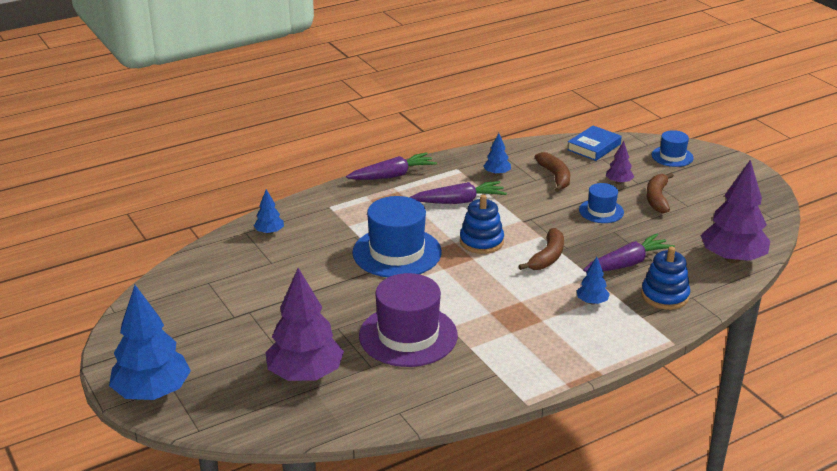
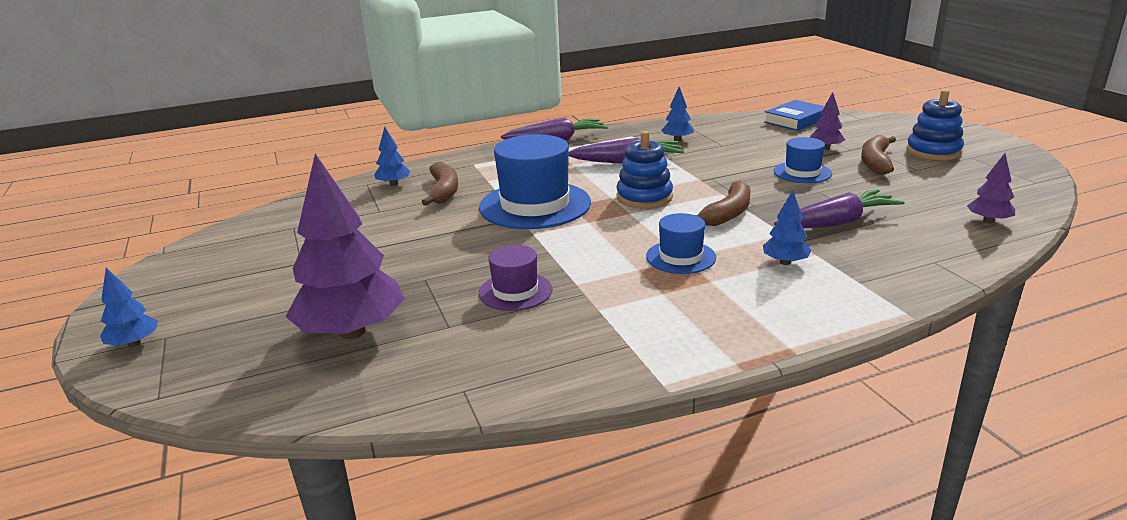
camera: 10 degrees right, 5 degrees down
(152, 392) = (134, 344): blue tree -> blue tree, size x0.46
(408, 335) = (515, 291): purple hat -> purple hat, size x0.53
(555, 176) = (747, 143): brown banana -> brown banana (444, 191)
(665, 296) = (893, 259): blue stacking toy -> blue stacking toy (933, 151)
(672, 156) = (892, 128): blue hat -> blue hat (680, 257)
(732, 258) = (988, 221): purple tree -> purple tree, size x0.46

